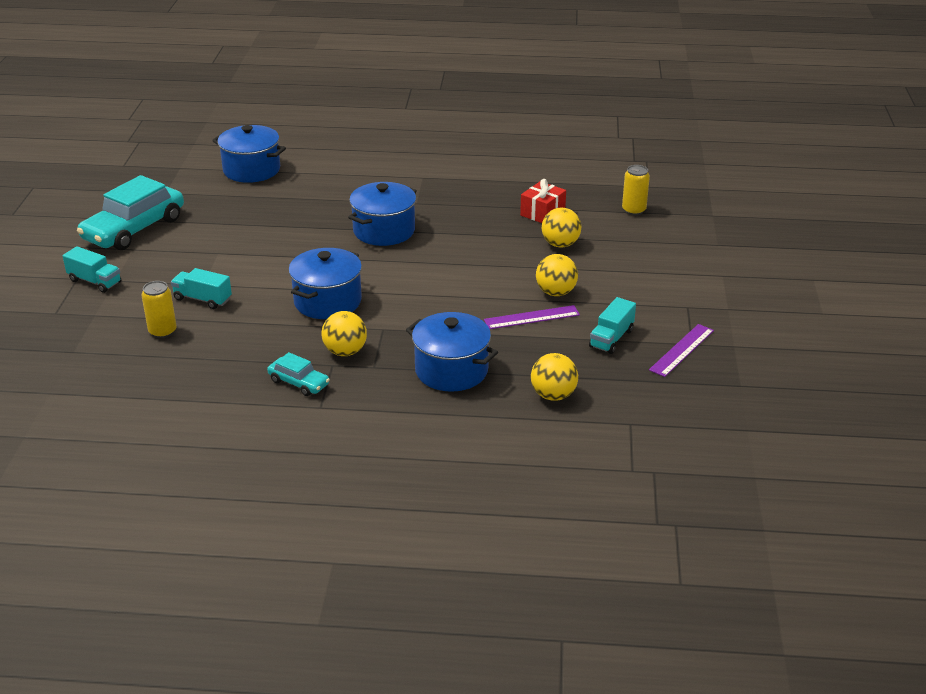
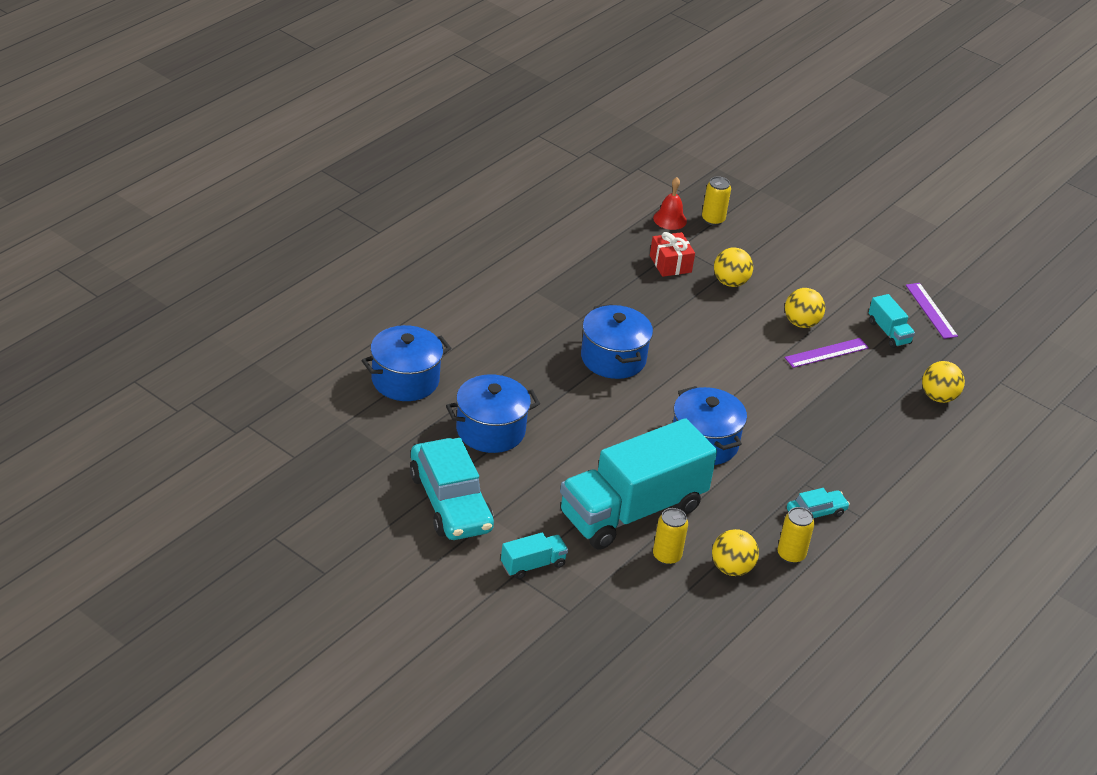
camera: 60 degrees left, 5 degrees up
(202, 299) = (632, 511): turquoise truck -> turquoise truck, size x2.44
(226, 388) = (791, 555): none -> yellow can
(345, 351) = (791, 468): yellow ball -> yellow ball (731, 568)
(451, 370) = (865, 428): blue pot -> blue pot (490, 430)
(532, 317) = (826, 353): purple ruler -> purple ruler turned 45 degrees clockwise
(601, 194) = (670, 219): none -> red bell

